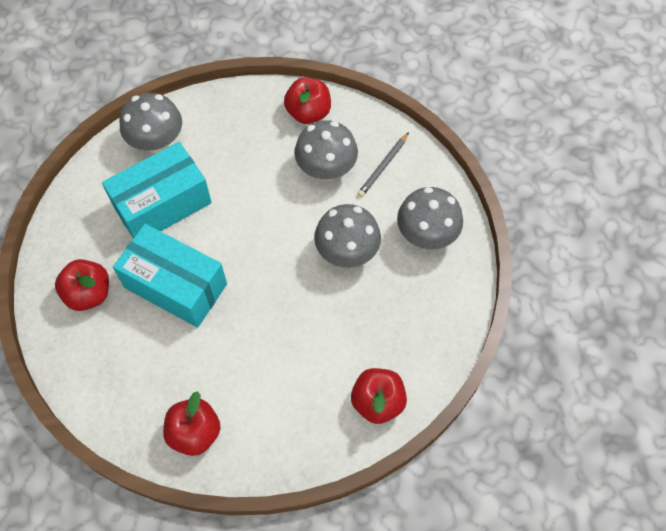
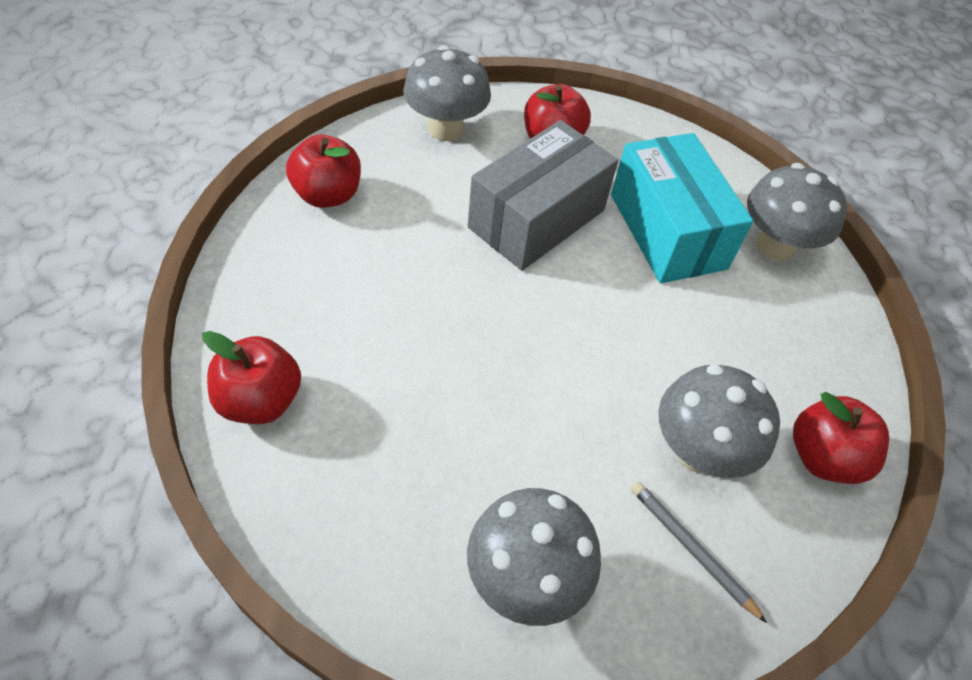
camera: 100 degrees right, 10 degrees down
(175, 286) = (536, 219): turquoise box -> grey box
(347, 252) = (528, 435): grey mushroom -> grey mushroom (445, 129)

